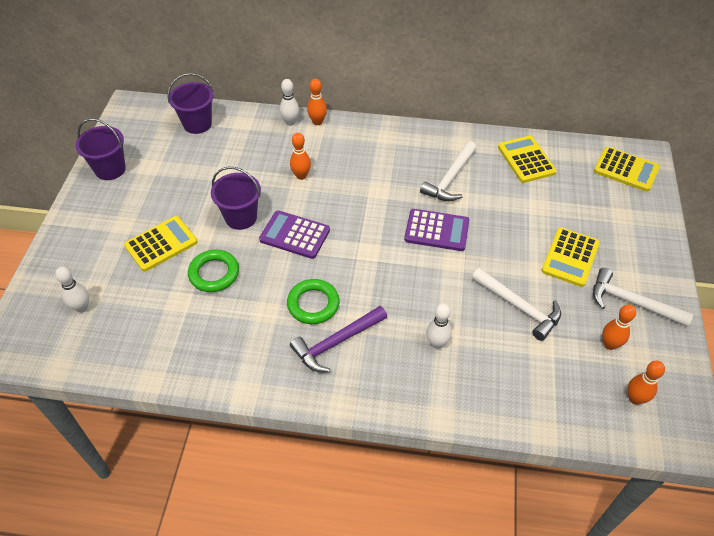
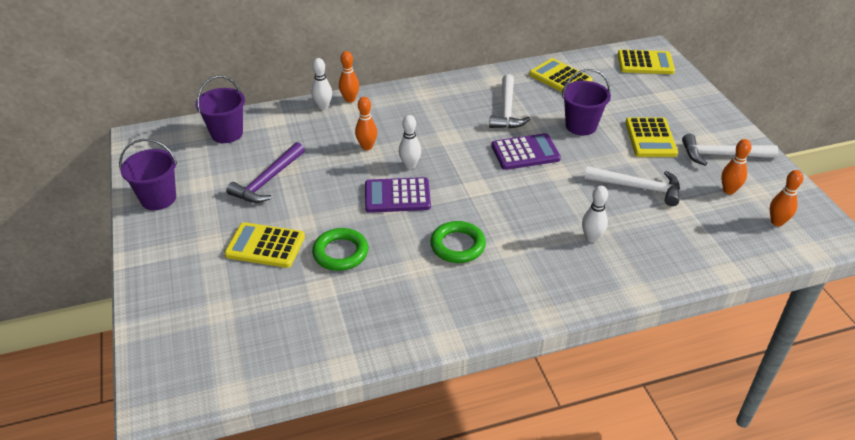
camera: 25 degrees left, 10 degrees down
(82, 307) = (219, 330): white bowling pin -> white bowling pin (410, 165)
(161, 244) = (265, 246): yellow calculator -> yellow calculator turned 105 degrees counterclockwise
(241, 217) = (332, 198): purple bucket -> purple bucket (581, 126)
(336, 342) = (503, 268): purple hammer -> purple hammer (268, 181)

